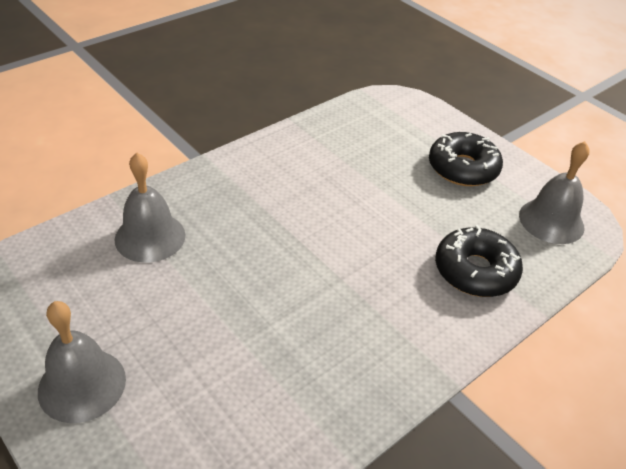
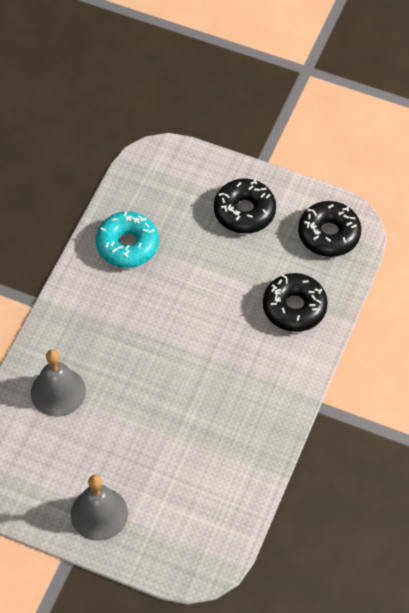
camera: 25 degrees left, 15 degrees up
(322, 149) = (127, 245): none -> turquoise donut
(551, 221) = (328, 234): grey bell -> black donut

